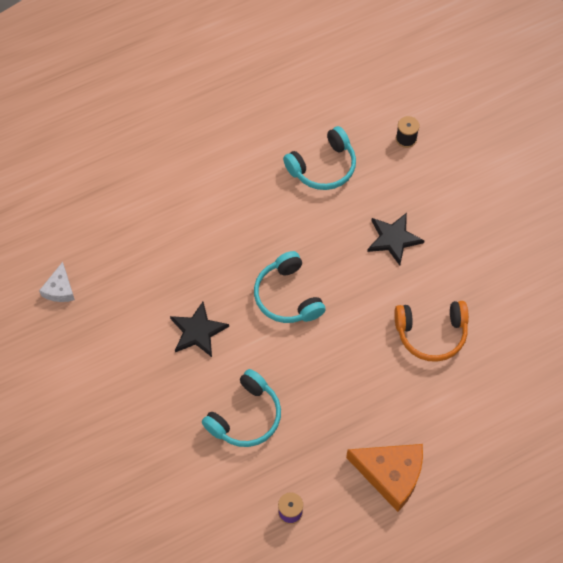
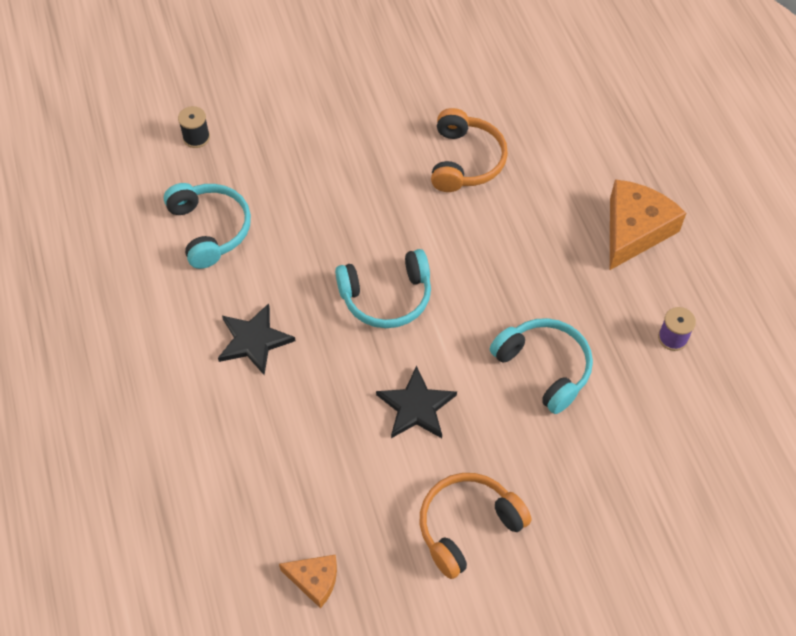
camera: 80 degrees left, 5 degrees down
(60, 289) = (314, 580): white cheese -> orange cheese
(109, 379) = (467, 526): none -> orange headphones
(393, 239) = (333, 174): black star -> black star (254, 340)

